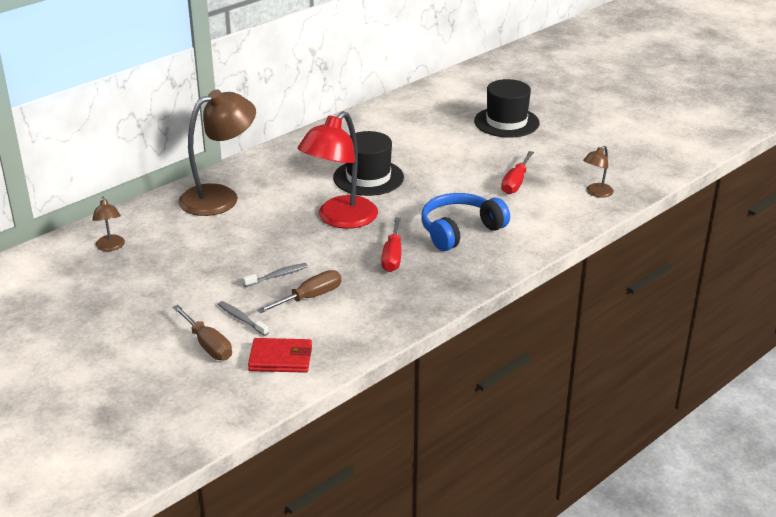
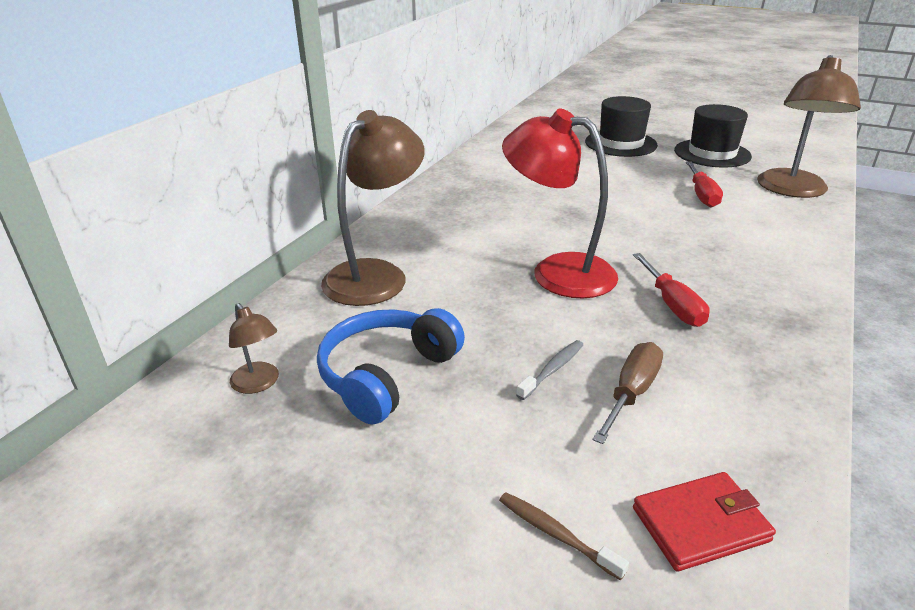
camera: 20 degrees left, 0 degrees up
(208, 345) = (555, 534): brown screwdriver -> brown toothbrush
(241, 319) = (566, 461): grey toothbrush -> none
(340, 219) = (557, 272): red lamp -> red lamp turned 105 degrees clockwise
(368, 177) = (540, 218): black hat -> black hat (712, 153)
(460, 230) = (710, 256): blue headphones -> blue headphones (387, 375)
(596, 193) = (792, 190): brown lamp -> brown lamp, size x2.15

